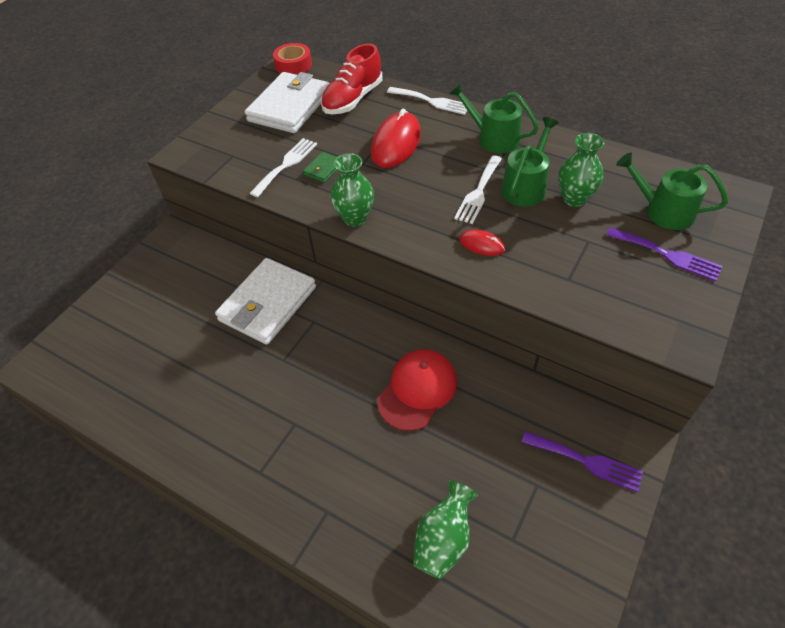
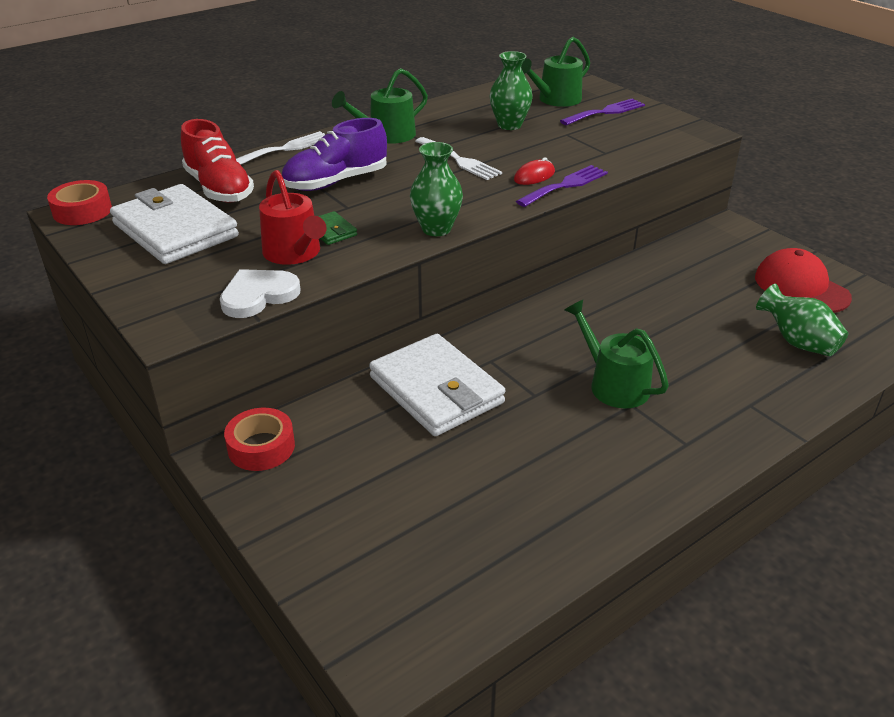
camera: 70 degrees left, 15 degrees down
(185, 246) = (261, 447): none -> red tape
(229, 171) = (258, 295): none -> white heart
(286, 165) = (294, 253): white fork -> red watering can
(396, 143) = (335, 182): red mouse -> purple shoe
(417, 390) = (626, 315): red cap -> red cap (801, 287)
(525, 187) = (473, 139): green watering can -> green watering can (614, 384)
(586, 461) = (740, 253): purple fork -> purple fork (565, 185)

